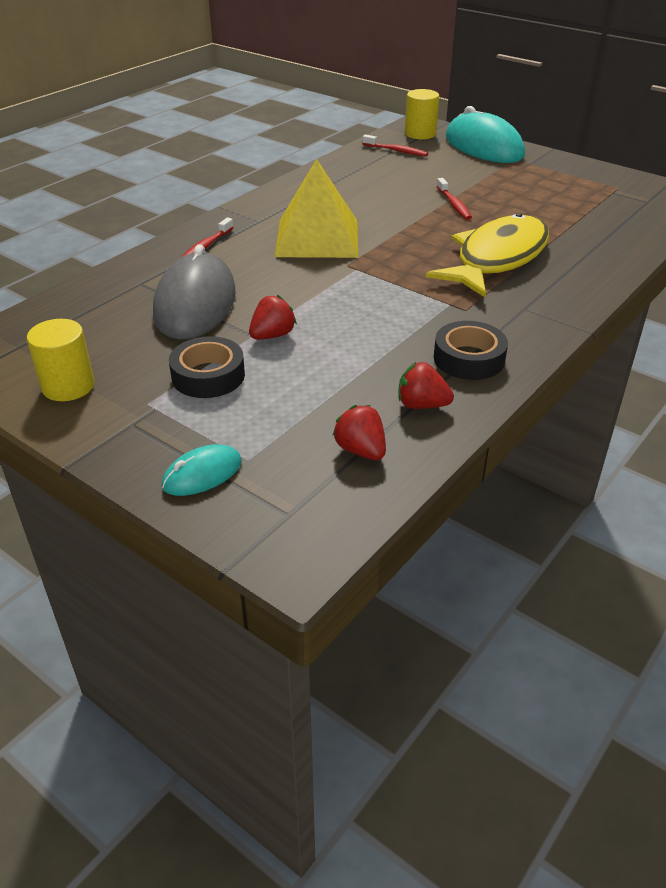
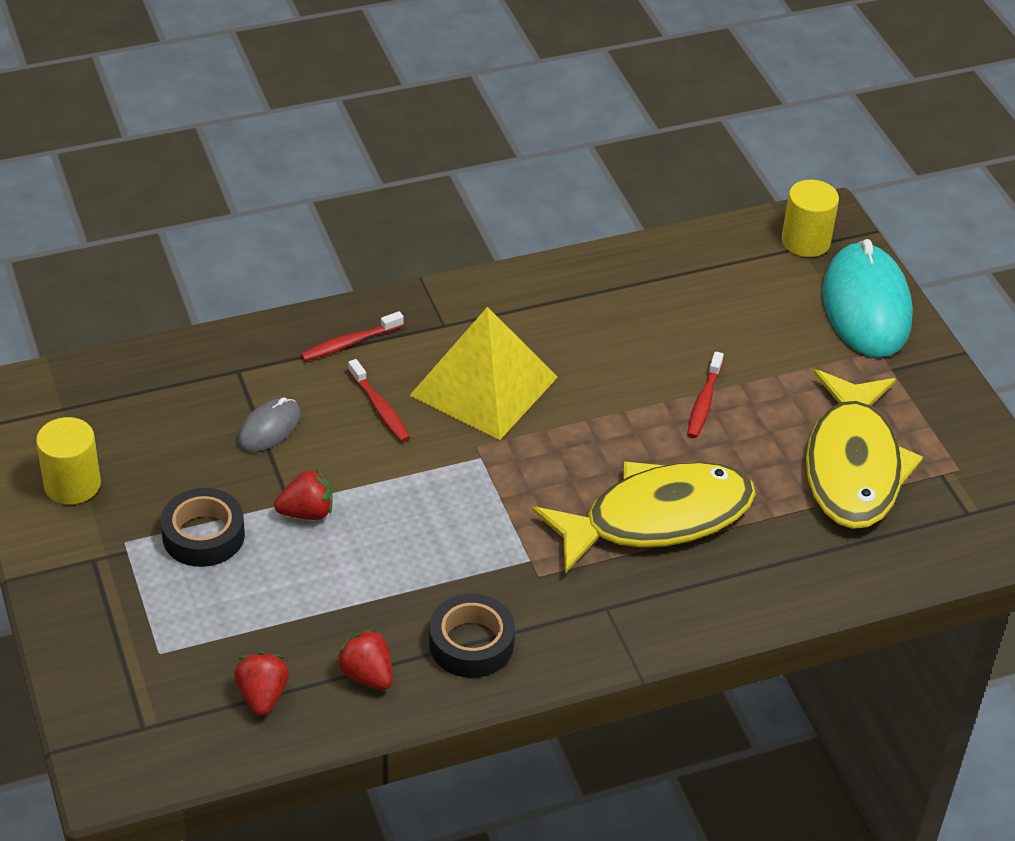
camera: 30 degrees right, 5 degrees up
(195, 303) = (269, 428): grey mouse -> grey mouse, size x0.48
(202, 474) = (109, 648): turquoise mouse -> none
(396, 151) = (736, 264): red toothbrush -> red toothbrush (380, 408)
(566, 203) = (853, 465): none -> yellow fish

